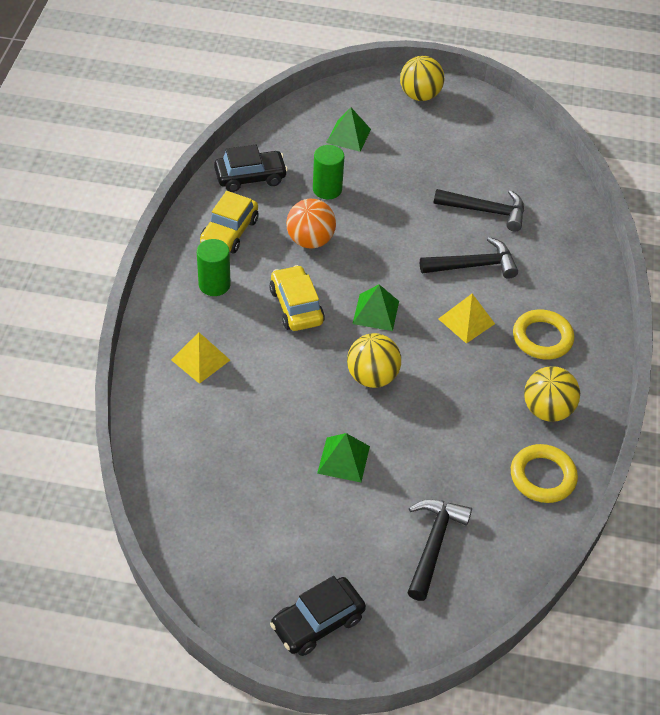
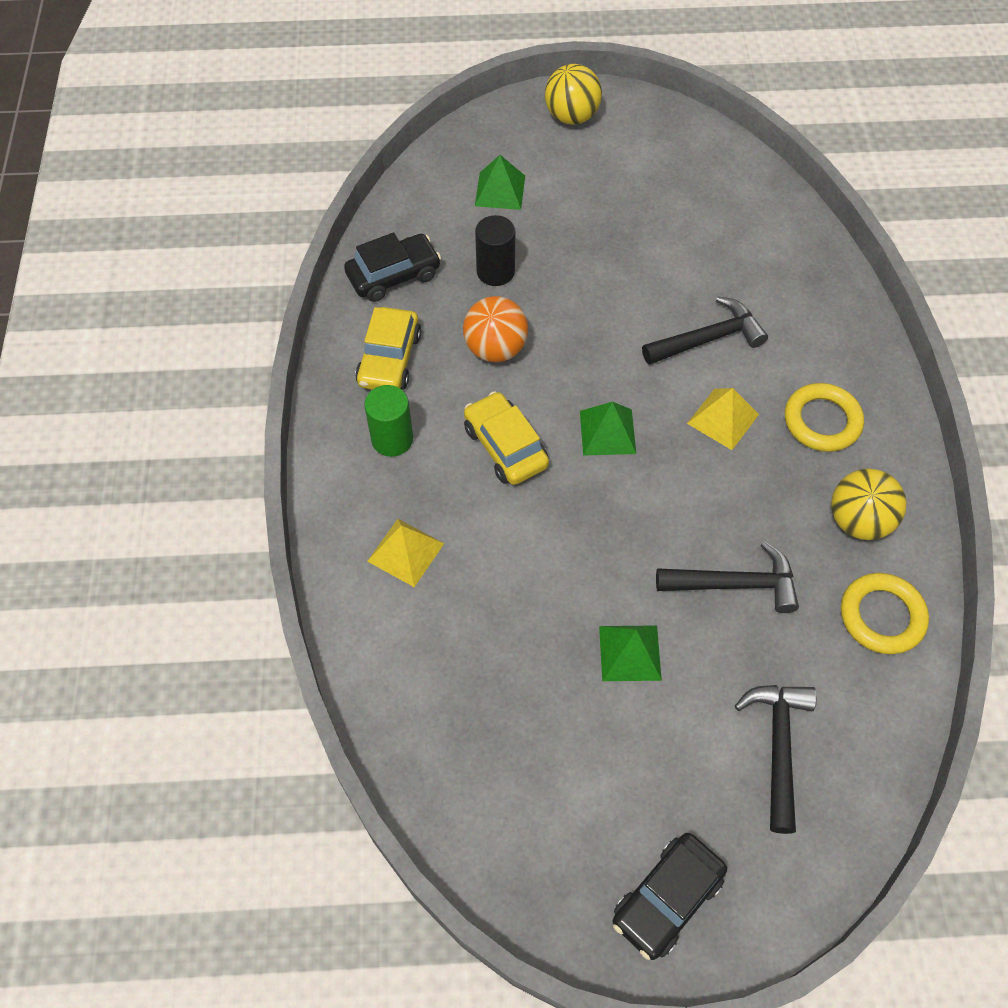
camera: 10 degrees left, 10 degrees up
(327, 189) = (495, 271): green cylinder -> black cylinder
(372, 377) = (630, 525): yellow ball -> none
(485, 211) = (699, 260): black hammer -> black hammer (735, 584)

